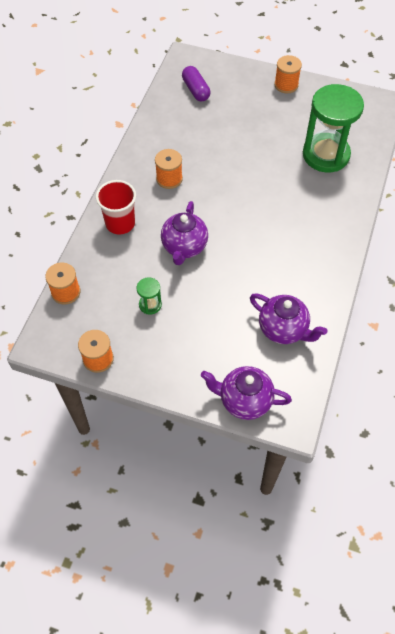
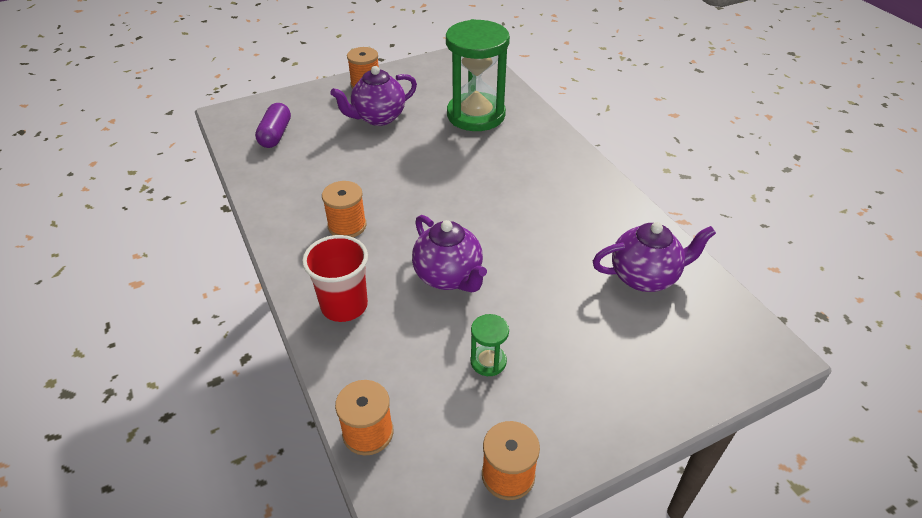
camera: 45 degrees left, 15 degrees down
(196, 90) = (275, 135): purple capsule -> purple capsule turned 75 degrees clockwise
(244, 400) = (709, 373): purple teapot -> purple teapot (378, 117)

